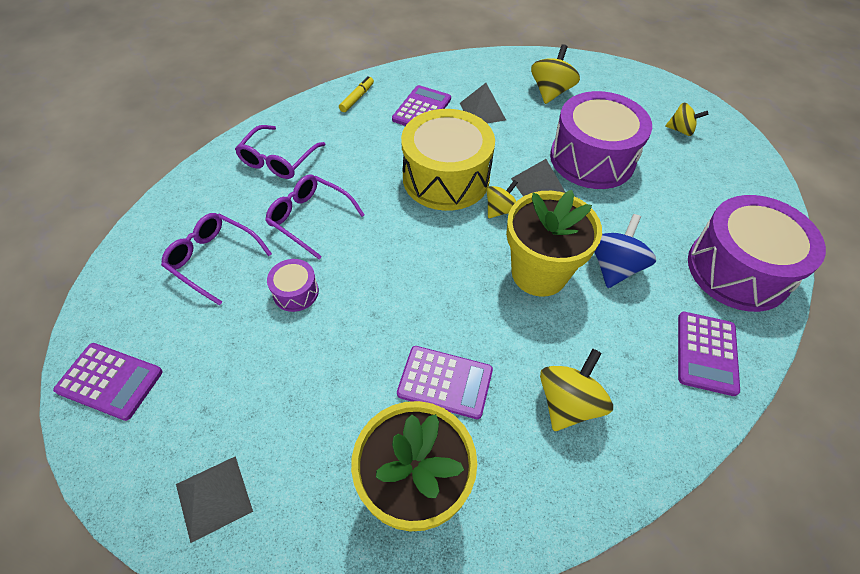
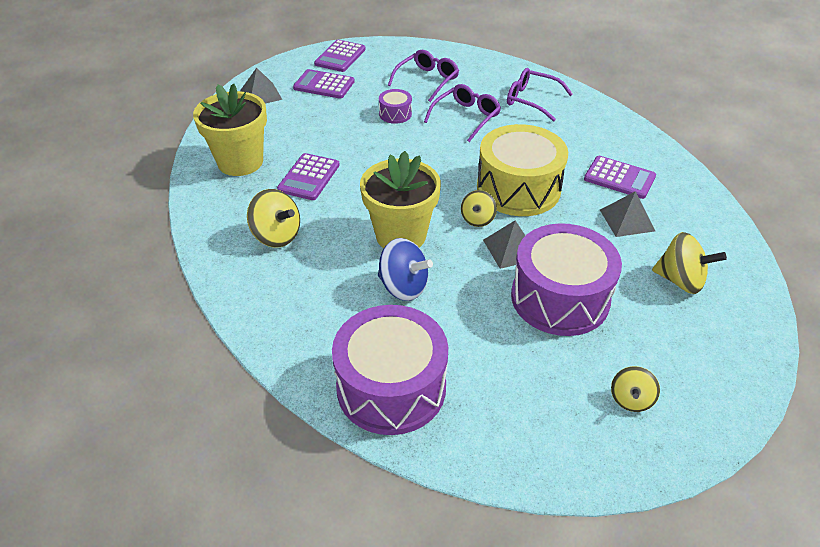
camera: 95 degrees right, 10 degrees down
(357, 98) = (626, 138): yellow marker -> none
(500, 210) = (477, 219): yellow spinning top -> yellow spinning top turned 60 degrees clockwise
(706, 353) = (299, 331): purple calculator -> purple calculator (324, 85)

